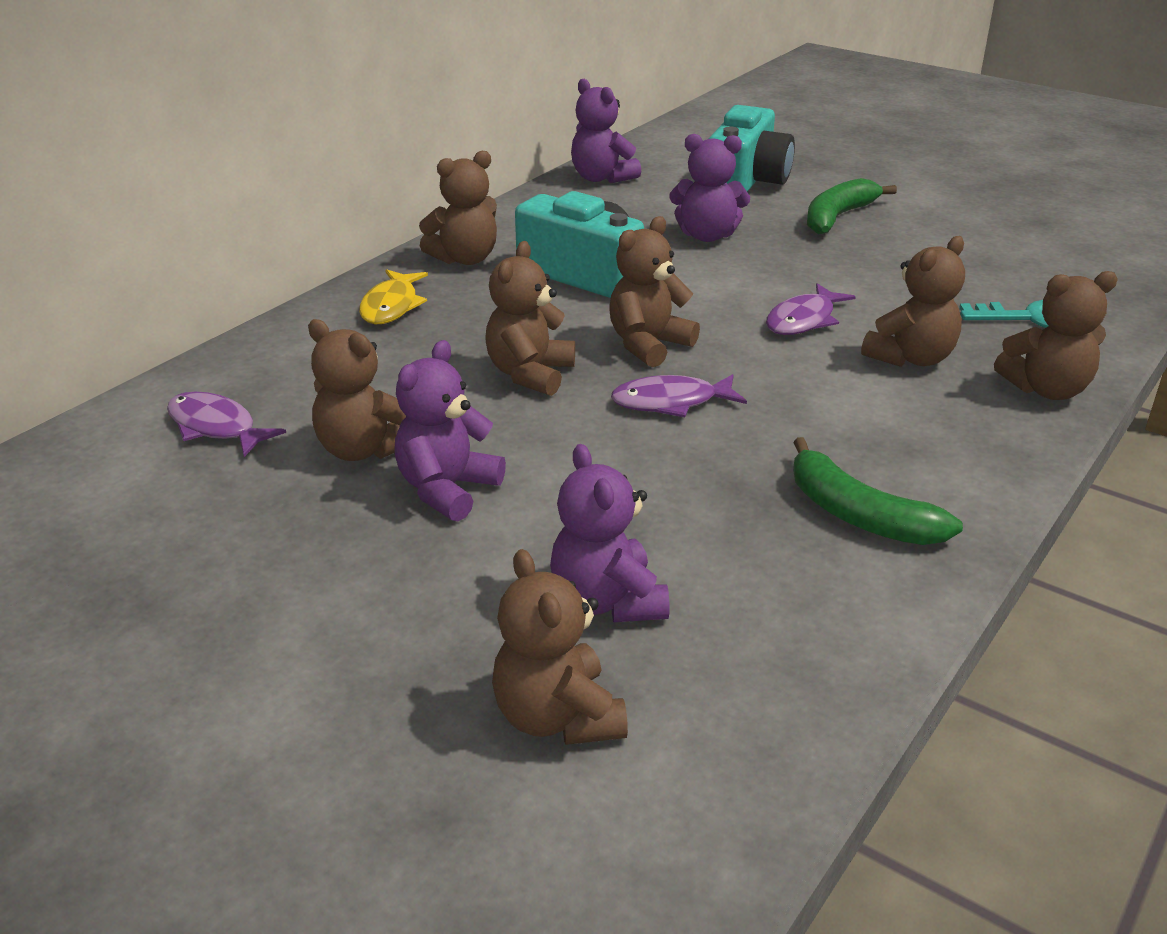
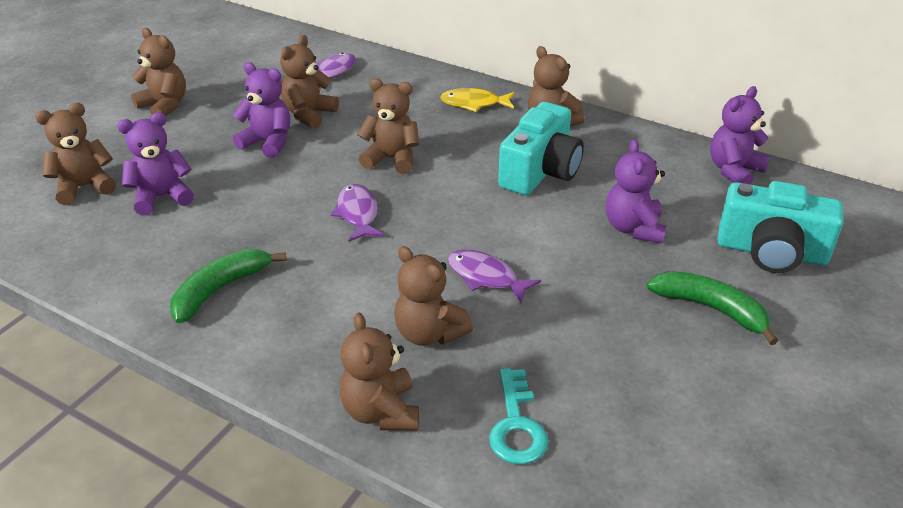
camera: 85 degrees right, 5 degrees up
(648, 345) = (435, 203): brown teddy bear -> brown teddy bear (164, 105)

